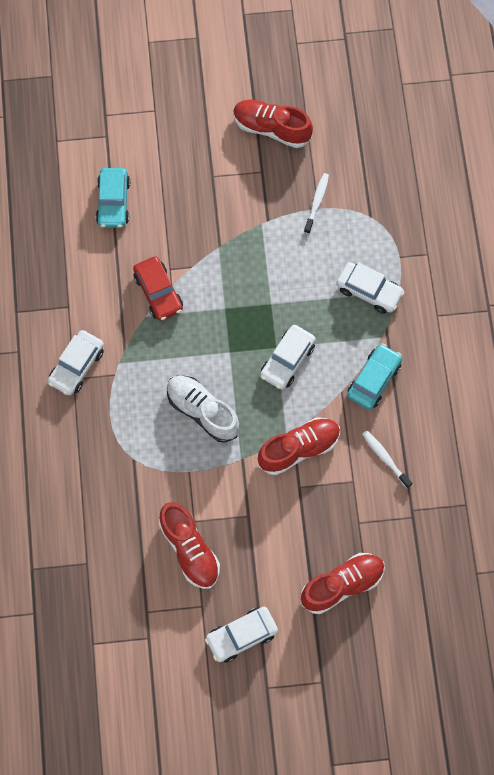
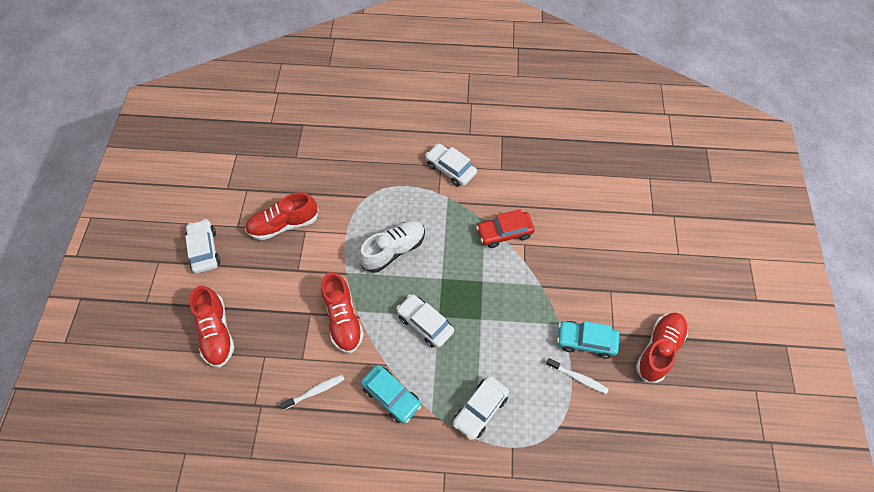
camera: 100 degrees right, 10 degrees down
(113, 202) = (590, 211): turquoise car -> turquoise car (586, 341)

